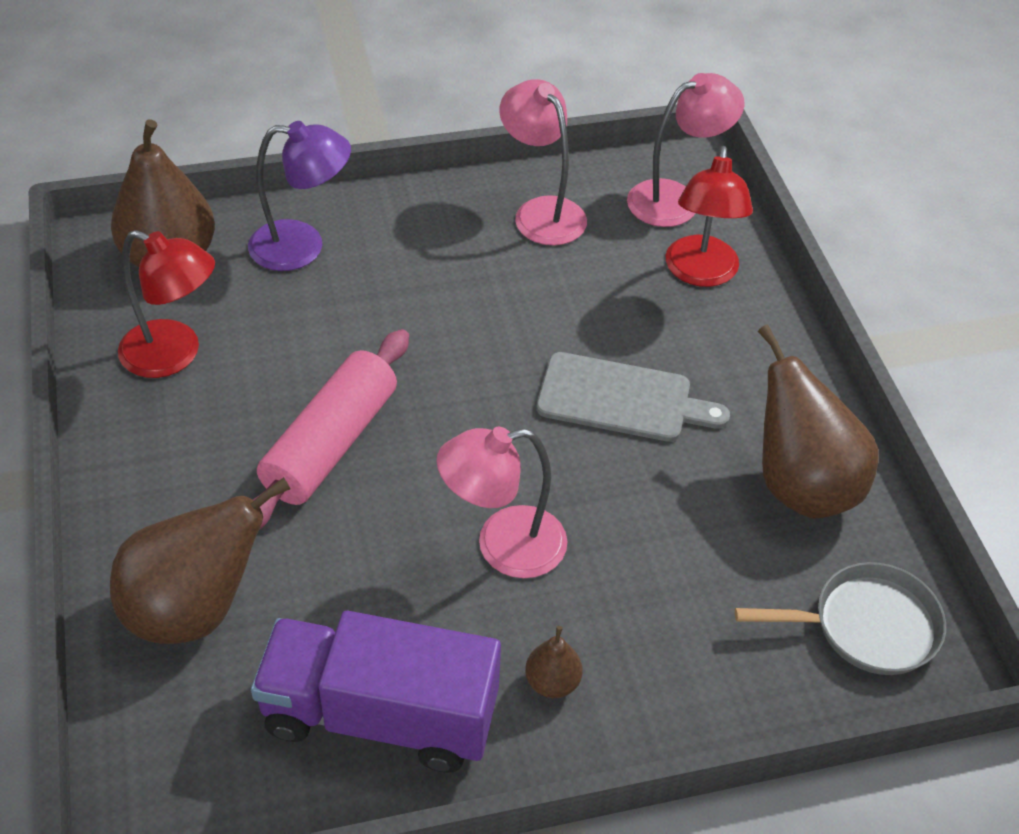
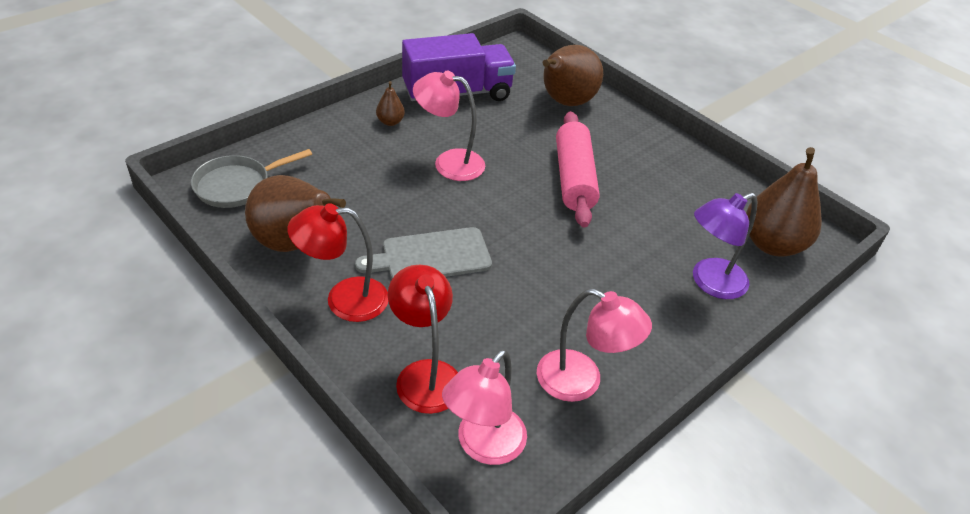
camera: 150 degrees right, 5 degrees down
(174, 355) = (699, 193): red lamp -> red lamp (344, 299)
(503, 546) = (449, 163): pink lamp -> pink lamp turned 120 degrees counterclockwise

